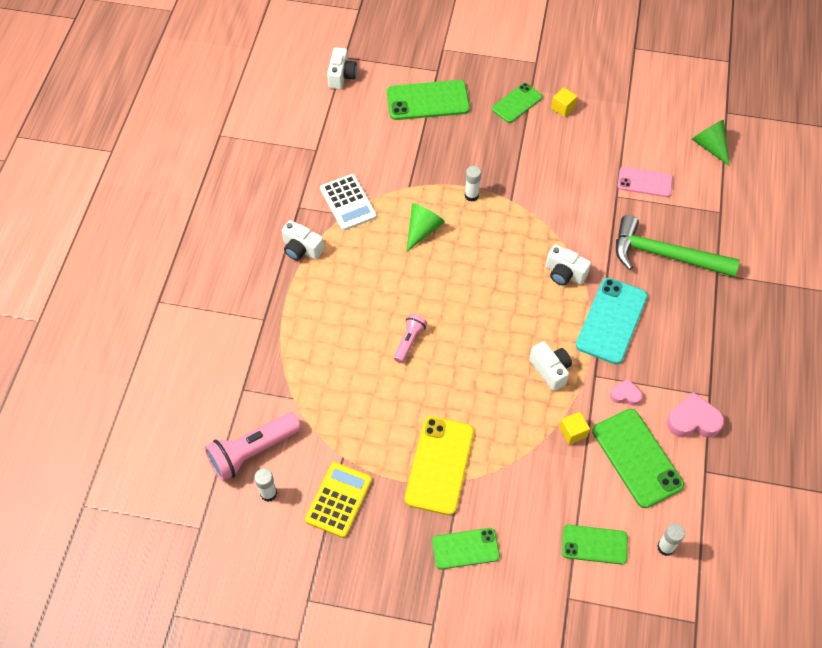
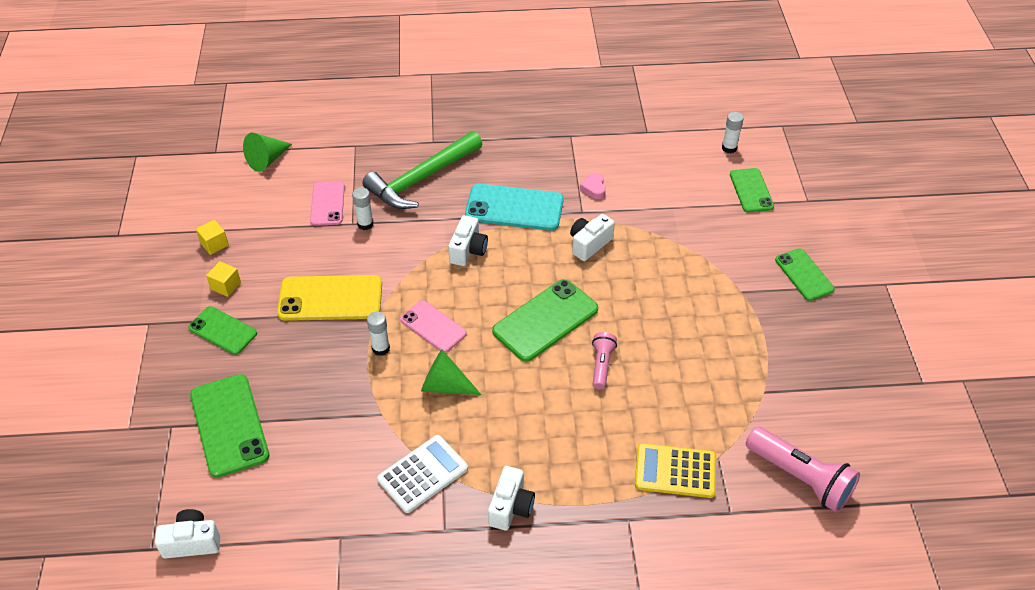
camera: 105 degrees left, 10 degrees down
(268, 493) = (838, 448): white glue stick -> white glue stick (365, 224)
(339, 500) = (811, 383): yellow calculator -> yellow calculator (675, 471)
(409, 341) = (601, 365): pink flashlight -> pink flashlight turned 90 degrees clockwise
(439, 465) = (732, 310): yellow phone -> yellow phone (330, 298)
(484, 233) = (433, 326): none -> pink phone
(573, 432) = (650, 219): yellow cube -> yellow cube (214, 244)
(637, 458) = (655, 174): green phone -> green phone (545, 320)
(664, 255) = (421, 179): green hammer -> green hammer turned 45 degrees clockwise
(693, 420) = (601, 143): pink heart -> none

